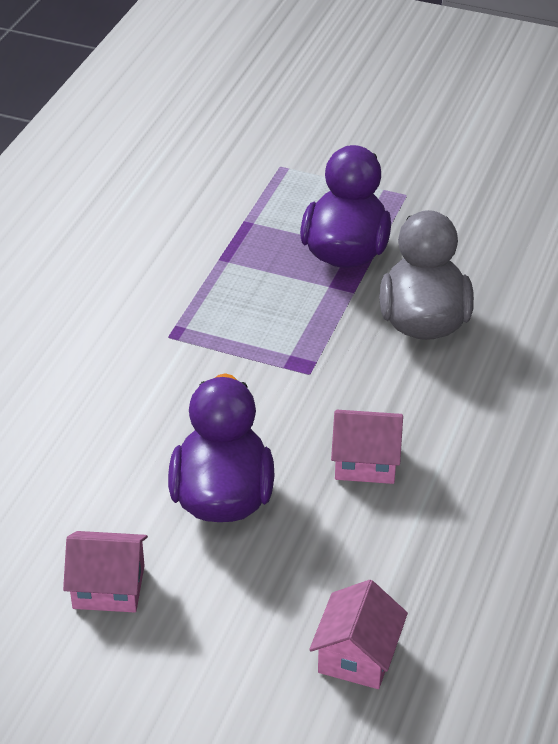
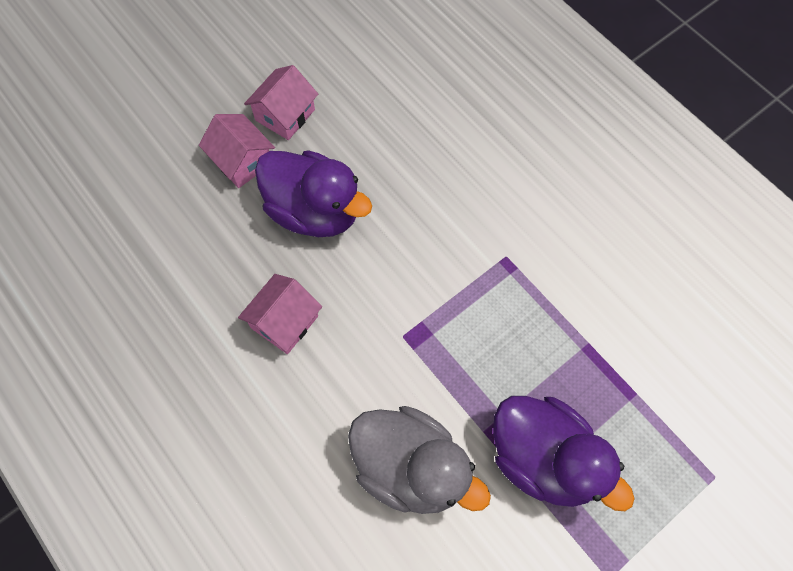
camera: 120 degrees right, 25 degrees up
(357, 655) = (133, 221): pink house -> pink house (242, 161)

